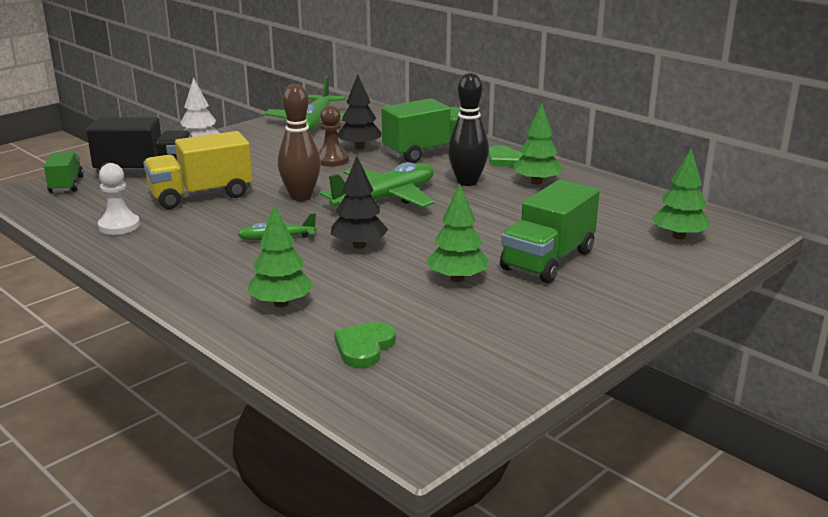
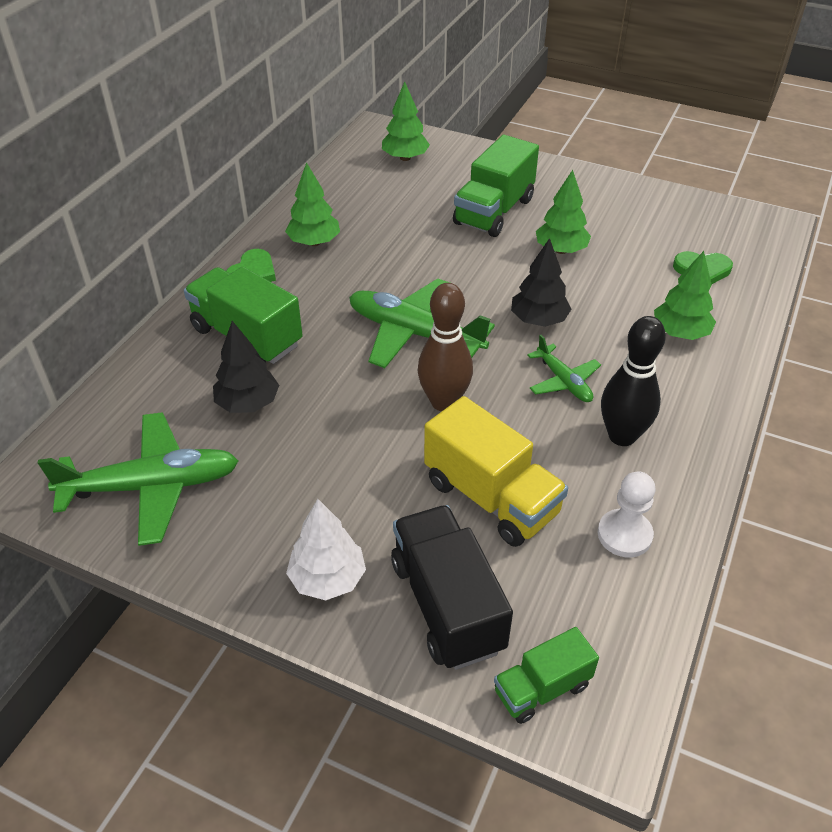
camera: 110 degrees left, 20 degrees up
(332, 160) = (308, 415): brown pawn -> none
(467, 182) = (335, 287): black bowling pin -> black bowling pin (622, 436)
(548, 260) = (494, 211): green truck -> green truck turned 105 degrees clockwise

